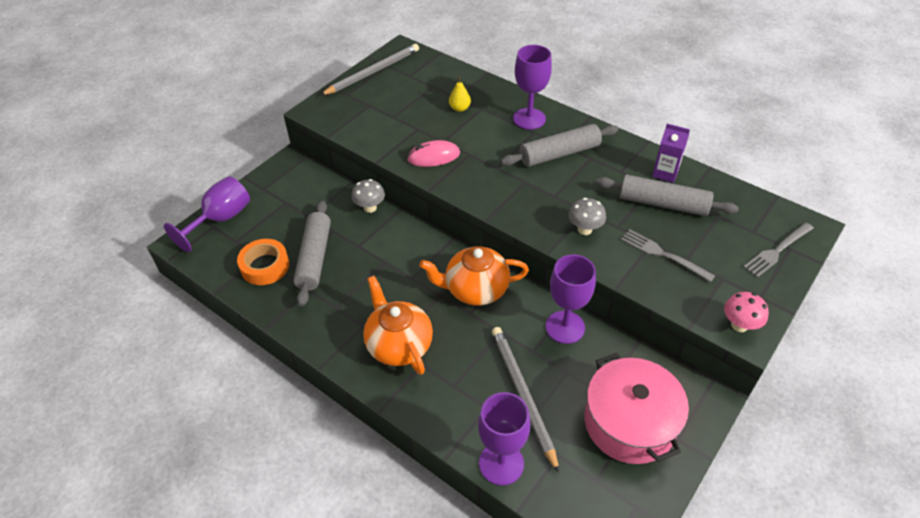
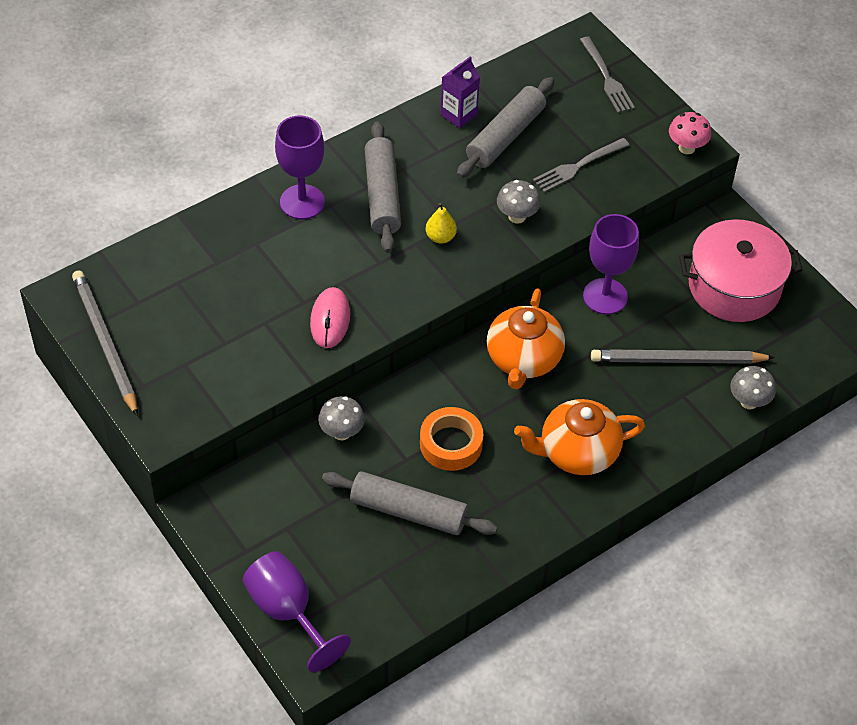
camera: 75 degrees left, 5 degrees up
(265, 266) = (401, 569): orange tape -> orange tape (451, 444)
(460, 108) = (244, 266): yellow pear -> yellow pear (440, 237)
(501, 463) = (749, 401): purple goblet -> grey mushroom

